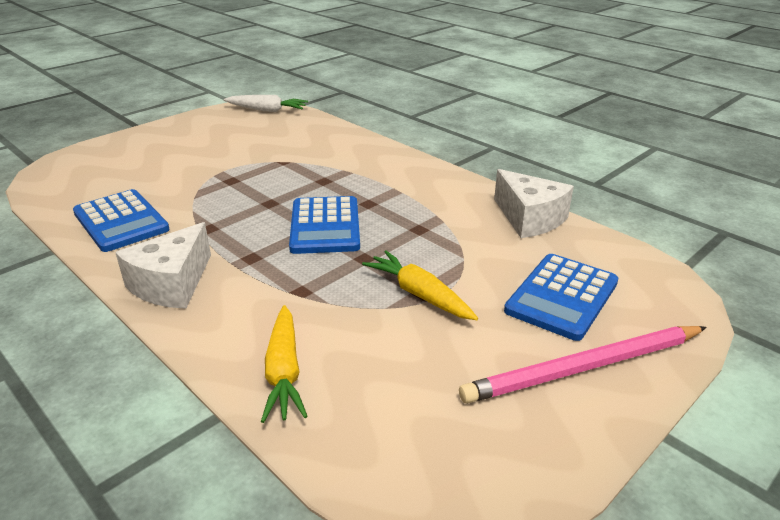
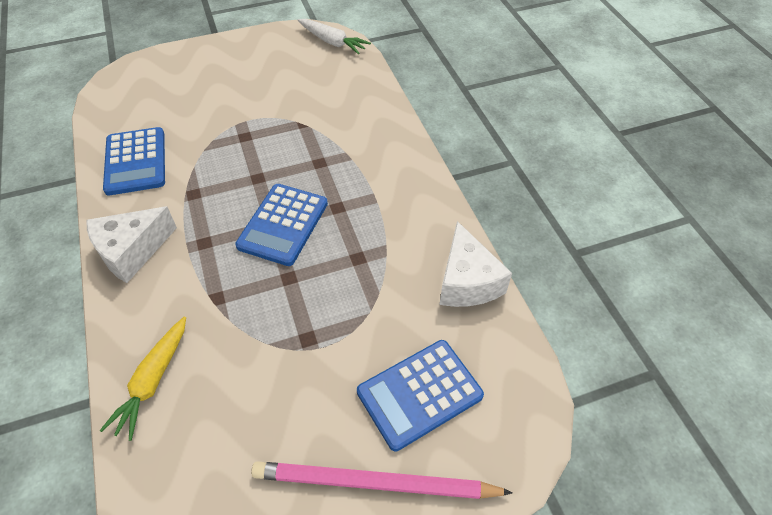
camera: 25 degrees right, 20 degrees up
(419, 294) = (303, 340): yellow carrot -> none

